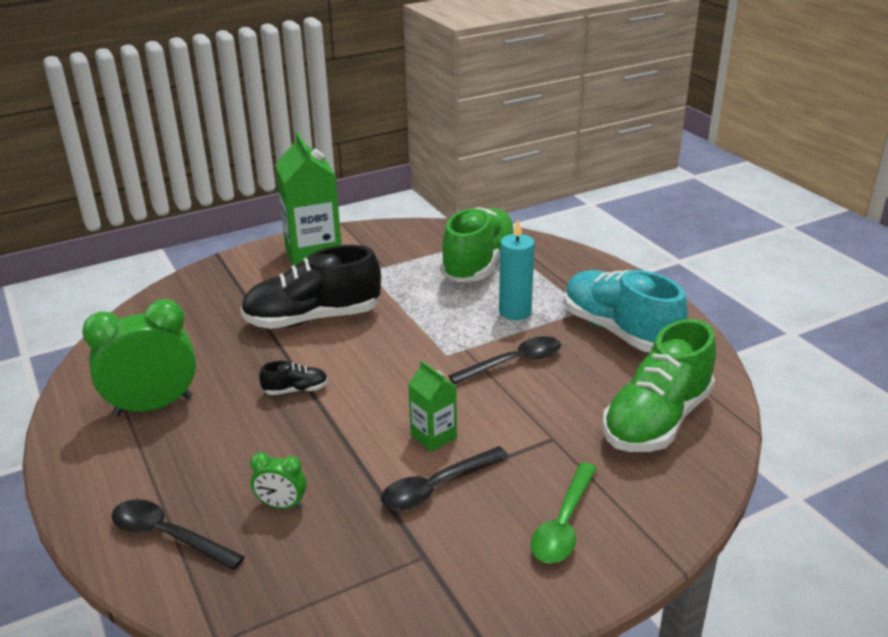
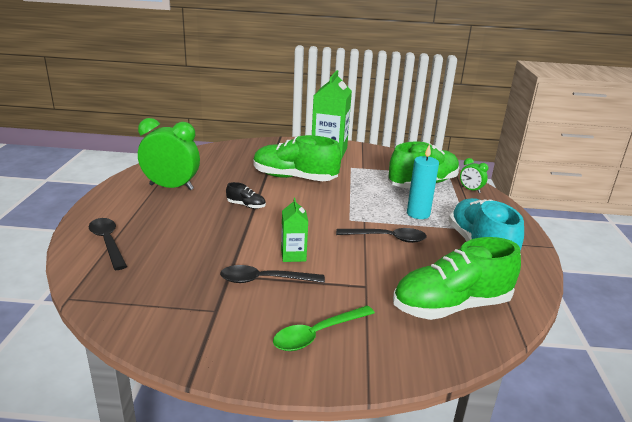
camera: 30 degrees right, 5 degrees down
(281, 505) = (174, 253): green clock -> green clock (470, 190)
(313, 319) = (294, 178): black shoe -> green shoe

